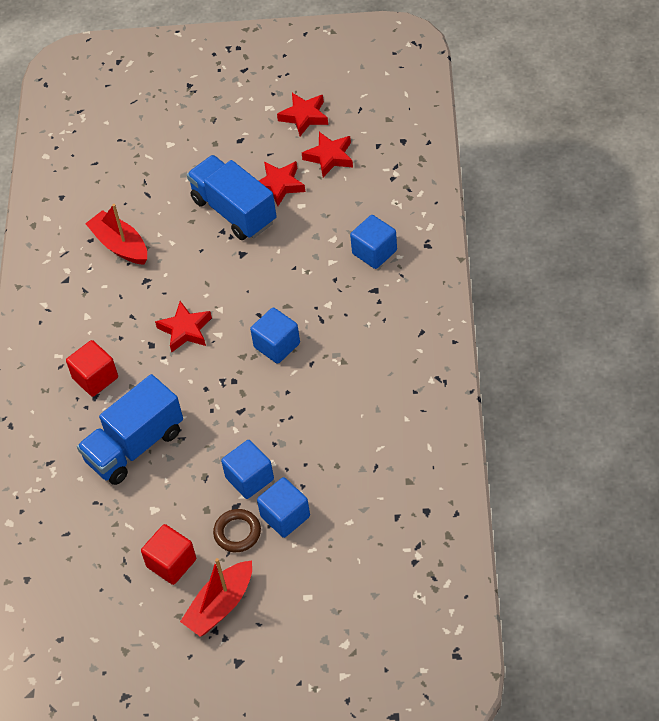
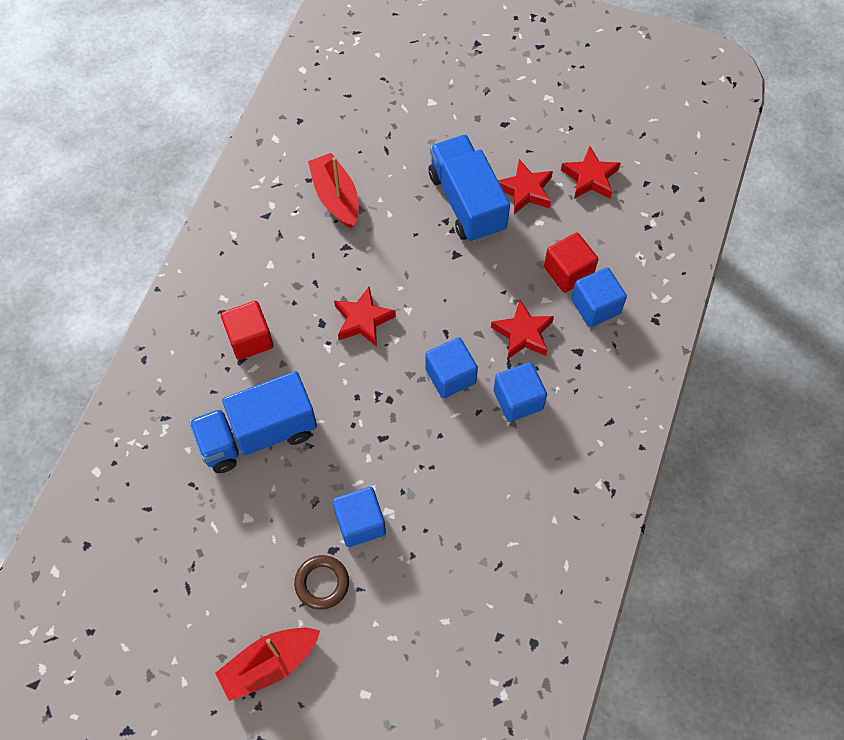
camera: 15 degrees right, 10 degrees up
(171, 563) = (239, 590): red cube -> red cube (568, 272)
(285, 516) = (380, 585): blue cube -> blue cube (518, 400)
(304, 116) = (581, 121): red star -> red star (523, 334)

